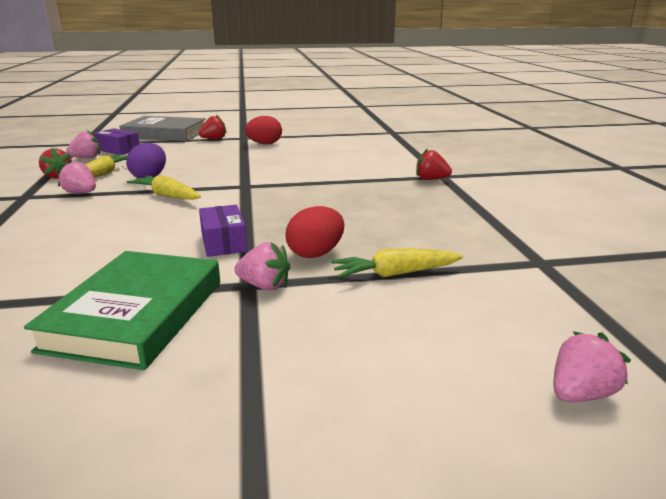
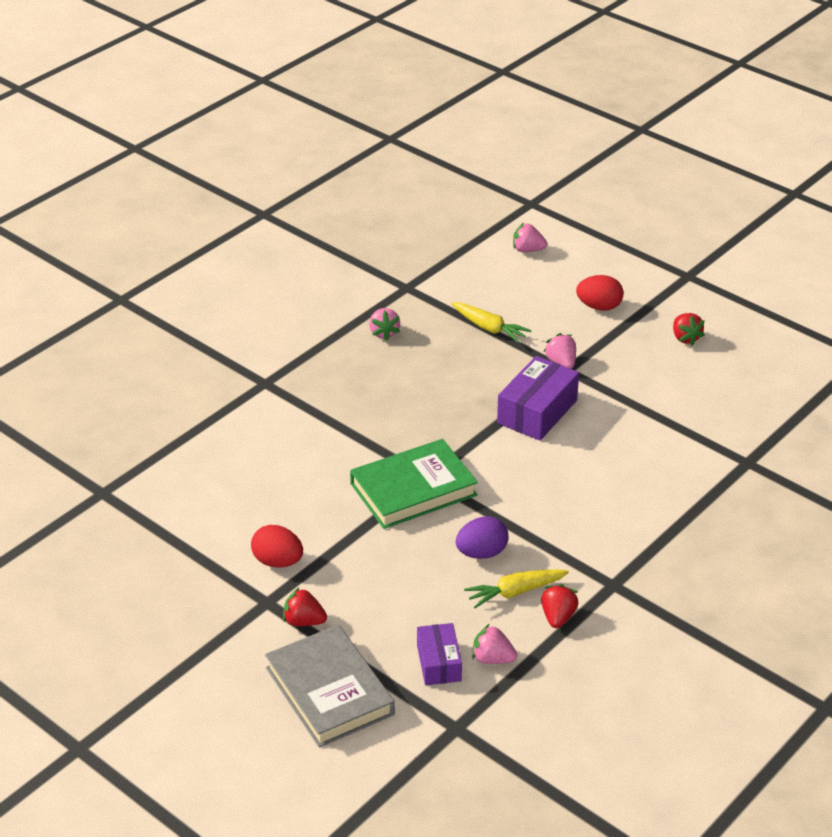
camera: 130 degrees left, 15 degrees up
(81, 193) = (565, 558): pink strawberry -> pink strawberry (384, 333)
(136, 314) = (639, 384): green book -> green book (413, 489)
(167, 195) = (505, 502): yellow carrot -> none
(223, 242) = (537, 412): purple box -> purple box, size x1.59
(316, 253) = (502, 367): red egg -> red egg (599, 307)
(431, 179) = (284, 384): red strawberry -> red strawberry (685, 338)

